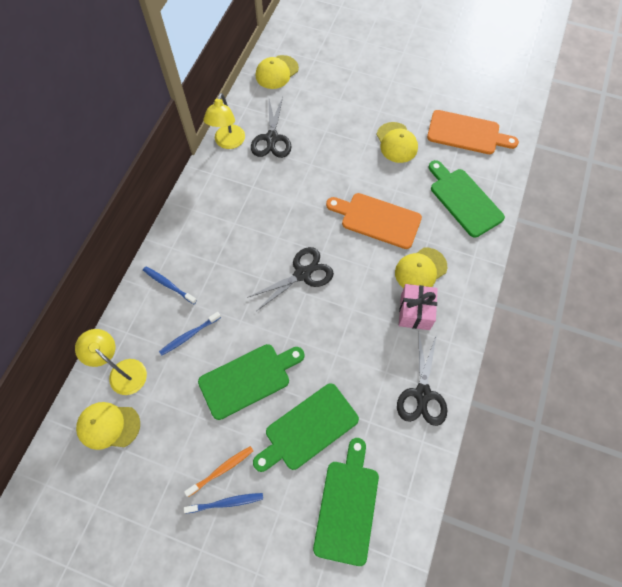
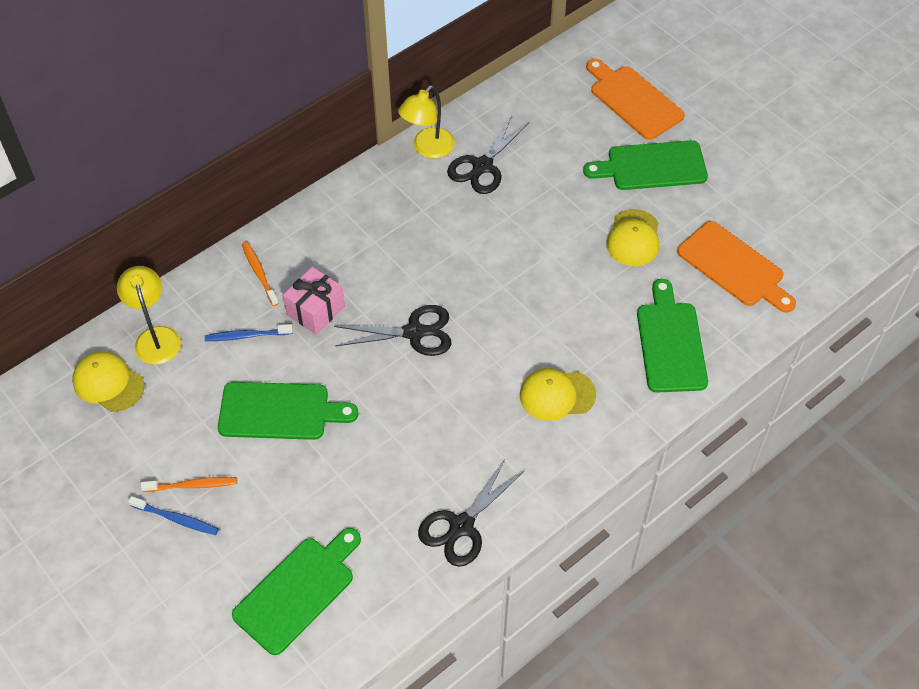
camera: 30 degrees right, 10 degrees down
(168, 285) = (259, 273): blue toothbrush -> orange toothbrush
(276, 72) = (541, 91): yellow cap -> none
(308, 428) = (309, 493): green cutting board -> green cutting board (652, 166)
(377, 219) = (545, 315): orange cutting board -> orange cutting board (633, 100)
(415, 312) = (516, 437): pink gift -> pink gift (315, 310)

